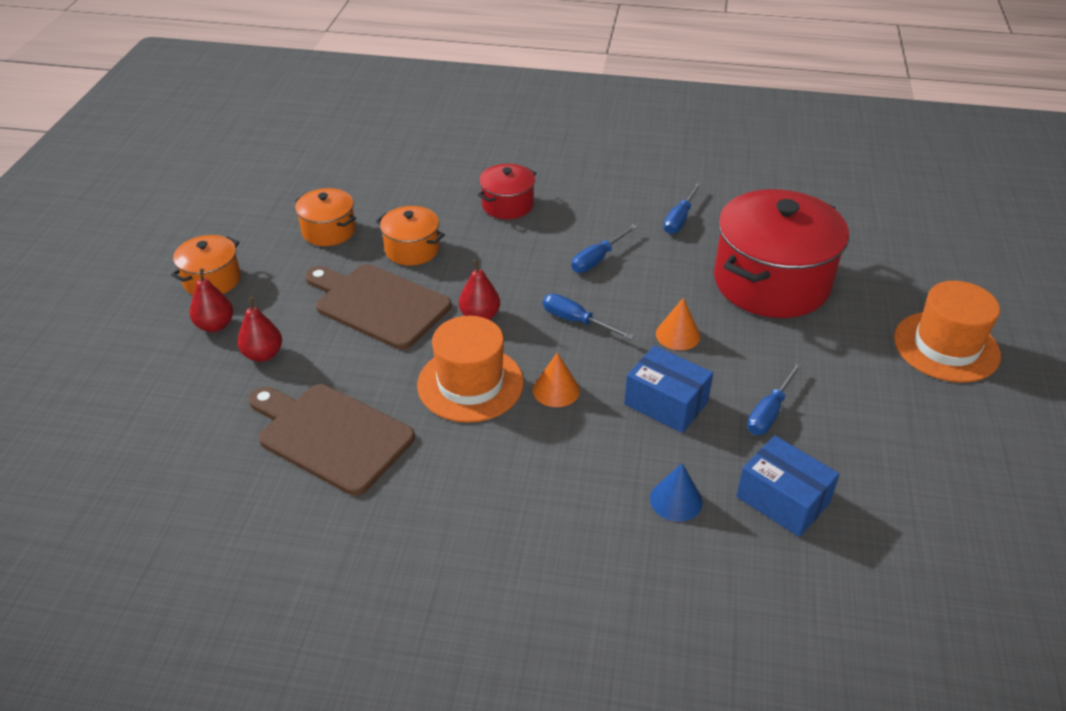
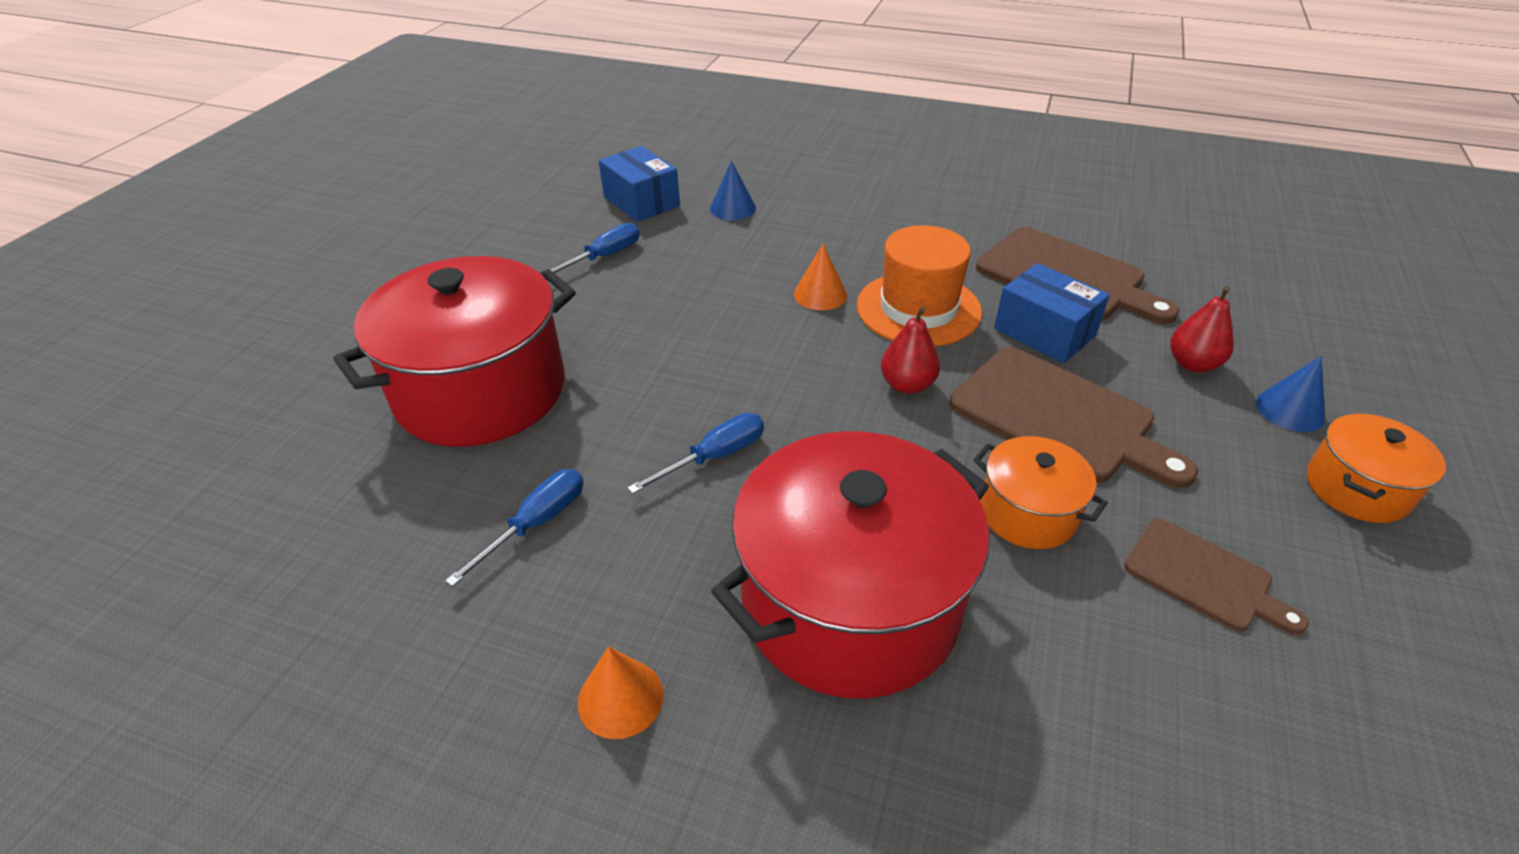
camera: 170 degrees left, 0 degrees up
(215, 325) = (1290, 410): red pear -> blue cone
(328, 231) = (1203, 577): orange pot -> brown cutting board
(507, 205) = (850, 604): red pot -> red pot, size x2.04
(576, 321) = (776, 365): blue screwdriver -> none
(666, 403) = (705, 273): blue box -> blue box (1044, 332)
(678, 335) = (653, 336): orange cone -> orange cone (620, 698)
(946, 347) = (355, 295): orange hat -> none

